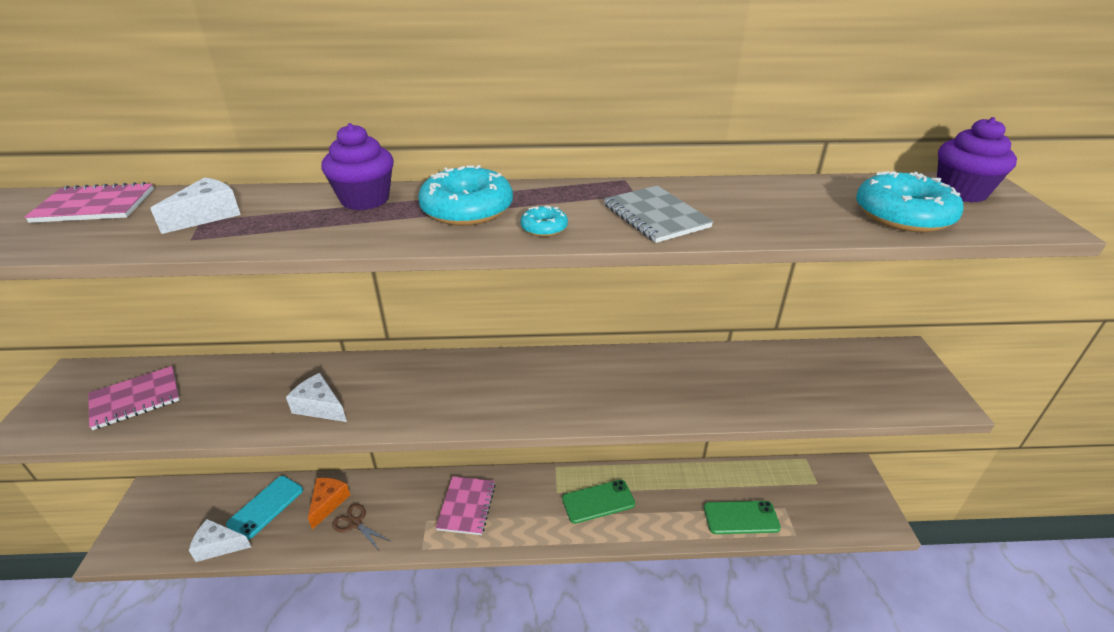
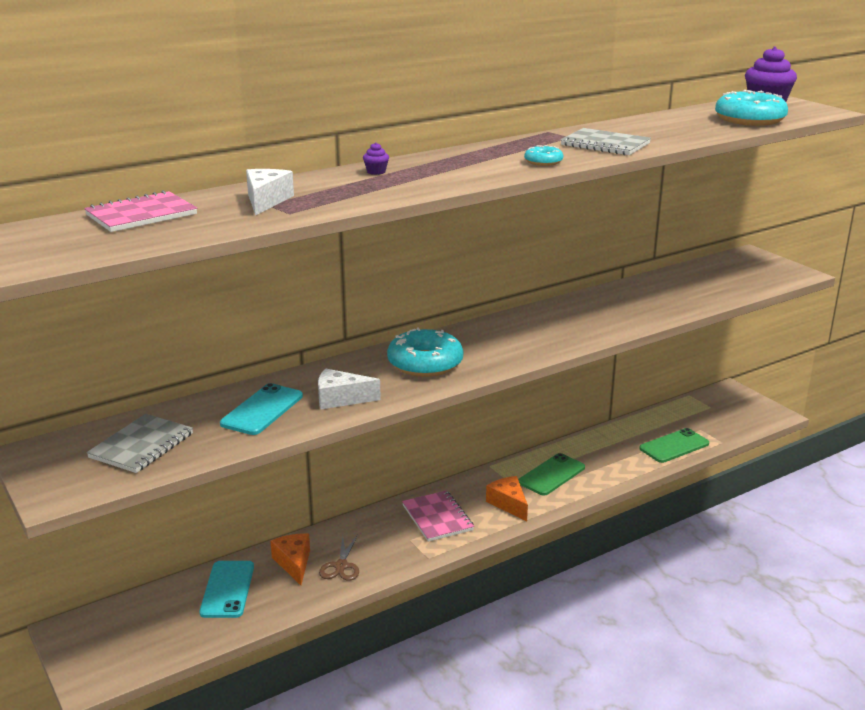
camera: 30 degrees left, 10 degrees down
(135, 399) = (141, 446): pink notebook -> grey notebook
(219, 546) = (213, 632): white cheese -> none
(253, 394) = (262, 410): none -> turquoise phone
(355, 523) = (341, 566): brown scissors -> brown scissors turned 90 degrees counterclockwise
(365, 199) = (376, 172): purple cupcake -> purple cupcake, size x0.42
(467, 209) = (468, 163): turquoise donut -> turquoise donut (425, 363)
(534, 518) = (508, 504): none -> orange cheese

